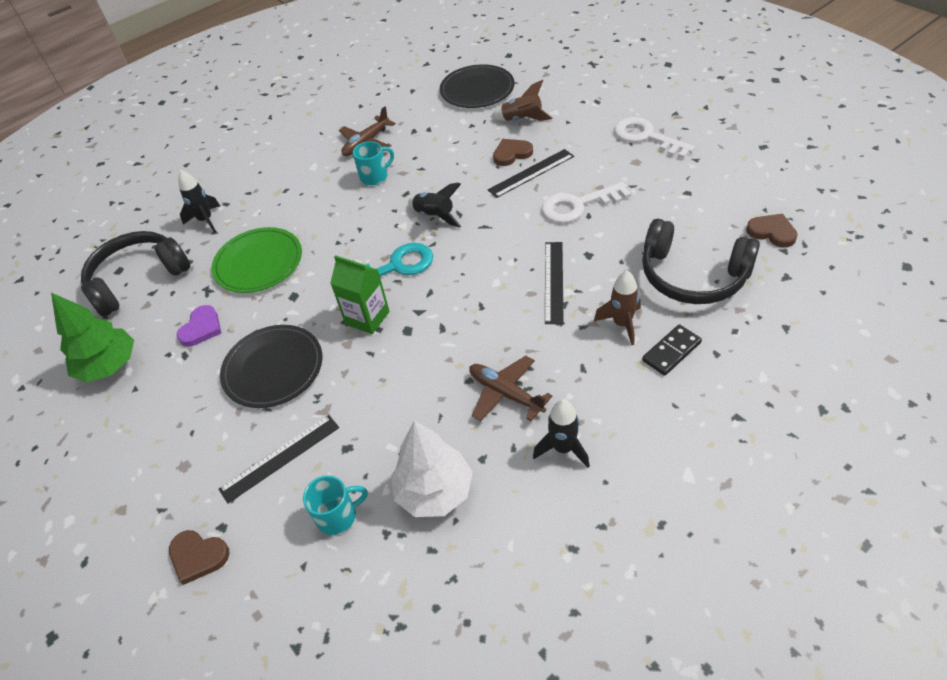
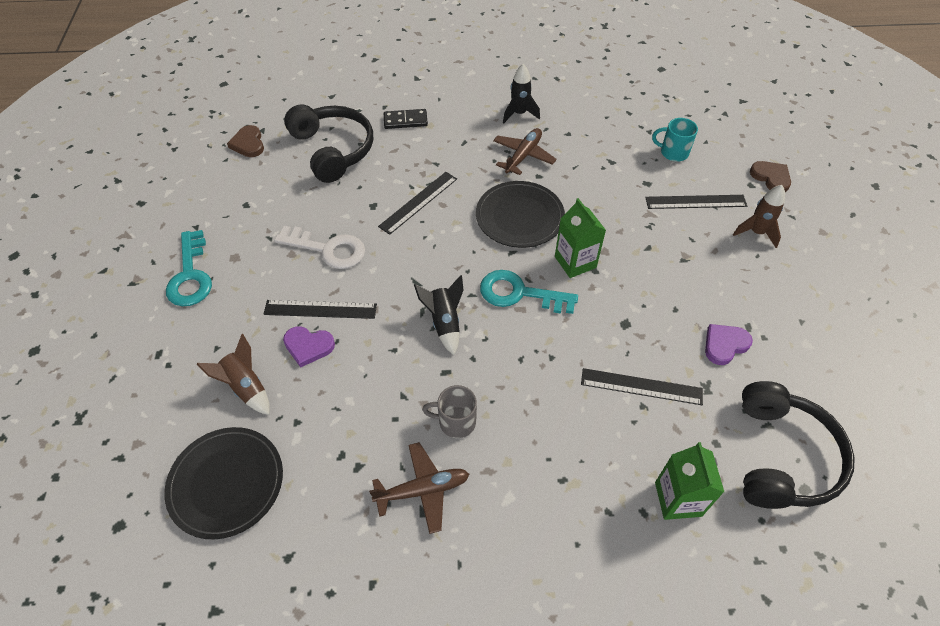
camera: 150 degrees left, 5 degrees up
(109, 366) = (825, 360): green tree -> none
(138, 279) = (782, 456): black headphones -> black headphones turned 75 degrees counterclockwise
(206, 220) = (678, 499): black rocket -> green carton
(258, 263) = (641, 386): green plate -> black ruler
(273, 368) = (673, 267): black plate -> black plate (519, 217)
(375, 176) = (455, 422): turquoise mug -> grey mug
(435, 491) = (608, 134): white tree -> none
(505, 393) = (523, 156): brown plane -> brown plane turned 135 degrees counterclockwise
(511, 154) = (308, 346): brown heart -> purple heart
(622, 324) = (412, 150): brown rocket -> brown rocket (756, 232)
(646, 137) = (190, 275): white key -> turquoise key

